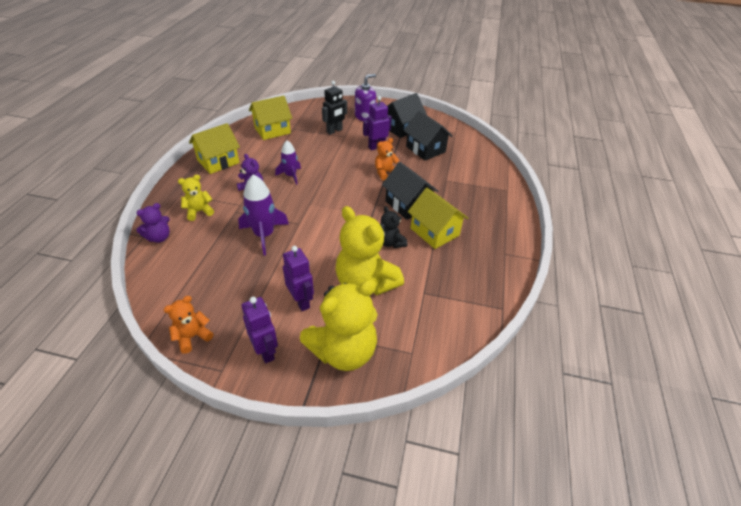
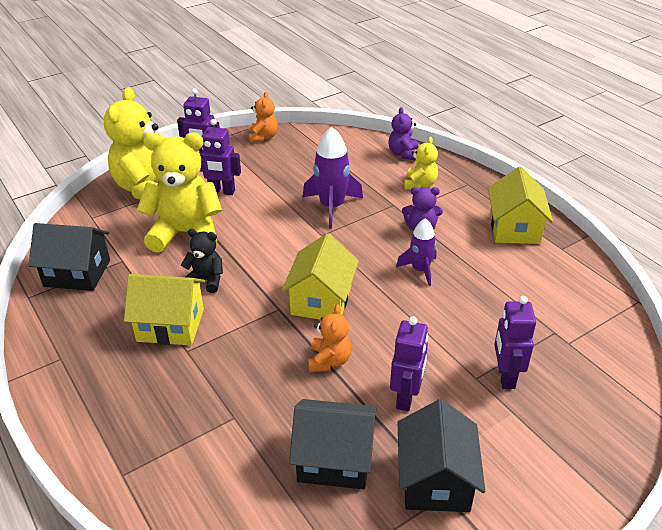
camera: 135 degrees right, 5 degrees down
(272, 130) = (566, 307): yellow house -> yellow house (321, 300)
(334, 131) = (505, 376): black robot -> purple robot
(365, 117) = (527, 452): purple soap dispenser -> none
(408, 204) = (241, 336): black house -> black house (77, 273)

